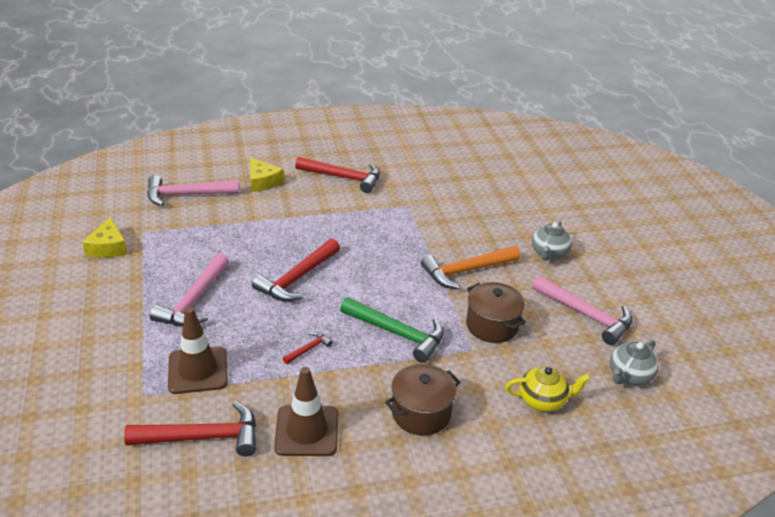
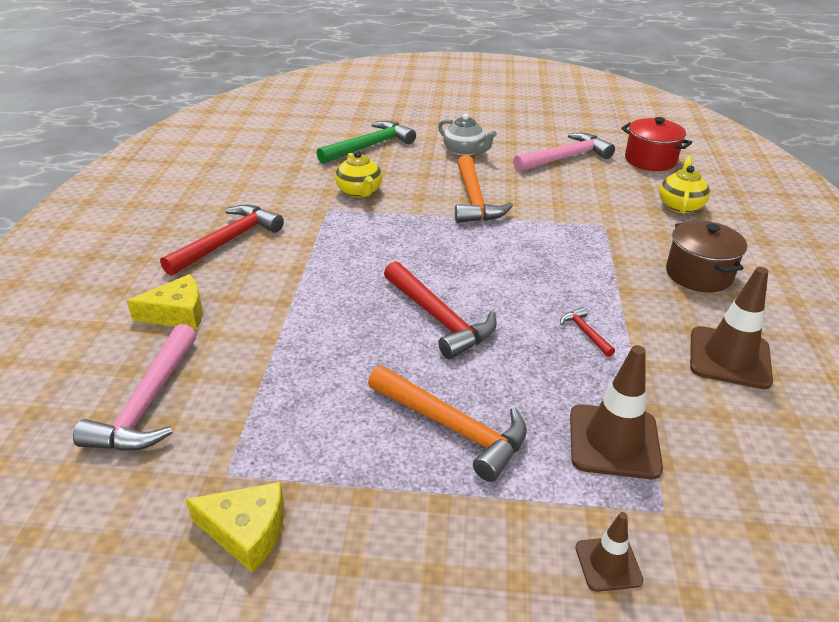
camera: 70 degrees left, 0 degrees up
(101, 373) = (608, 564): none -> brown traffic cone
(194, 301) = (453, 428): pink hammer -> orange hammer
(203, 437) = (747, 451): red hammer -> none
(397, 333) = (569, 263): green hammer -> green hammer (370, 146)
(441, 214) = (359, 192): none -> yellow teapot
(492, 325) = (569, 206): brown pot -> none
(629, 375) = (650, 160): grey teapot -> red pot

